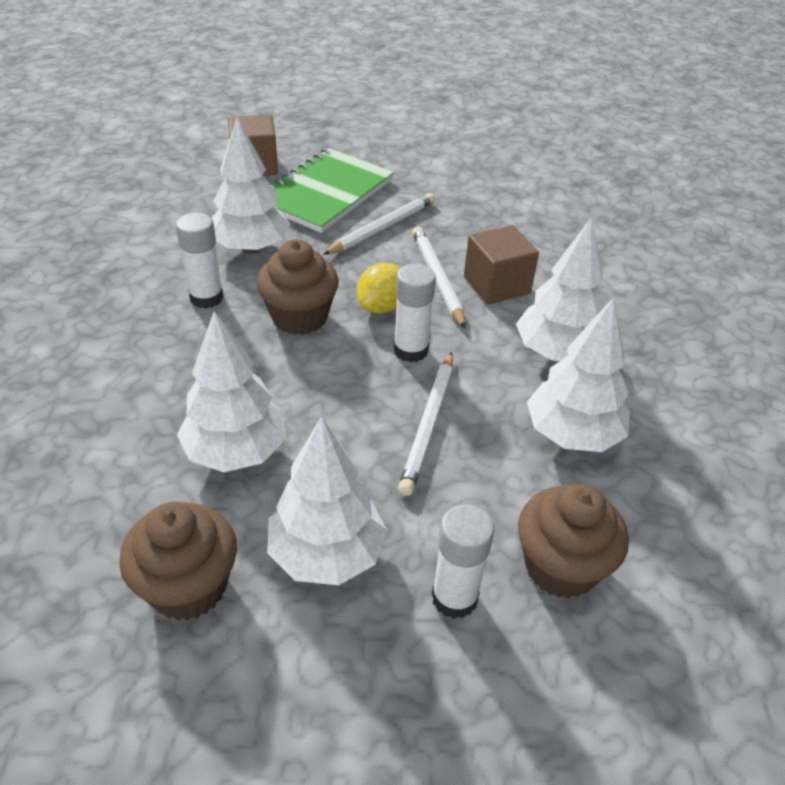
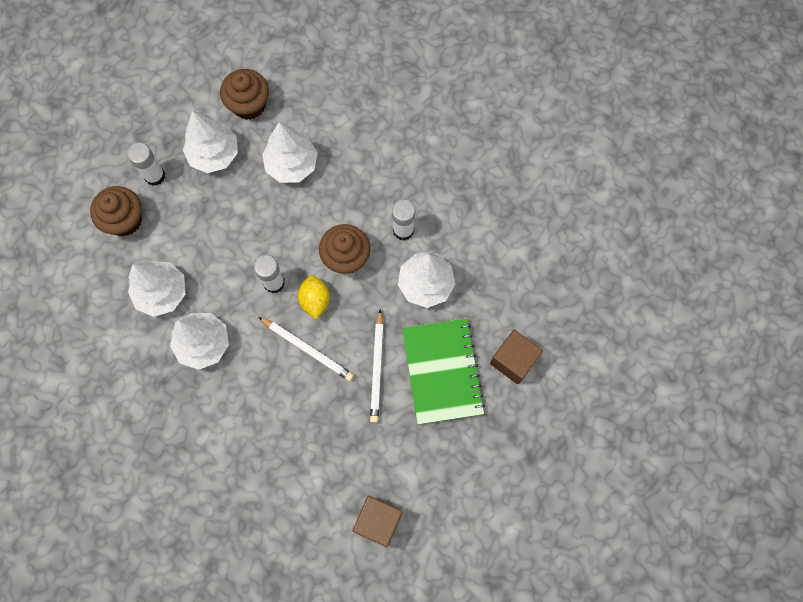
camera: 140 degrees right, 30 degrees up
(428, 424) = (228, 245): white pencil -> none
(496, 285) = (272, 372): brown cube -> brown cube (378, 521)

